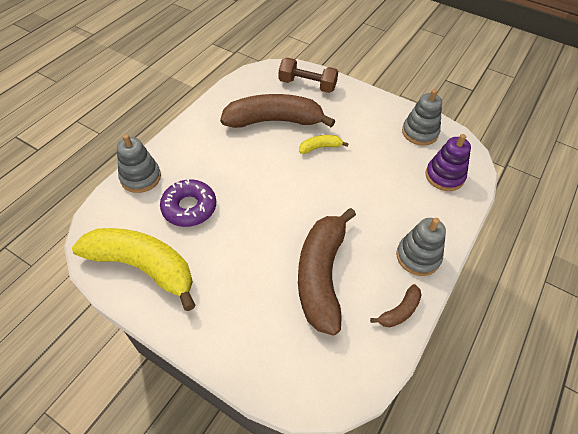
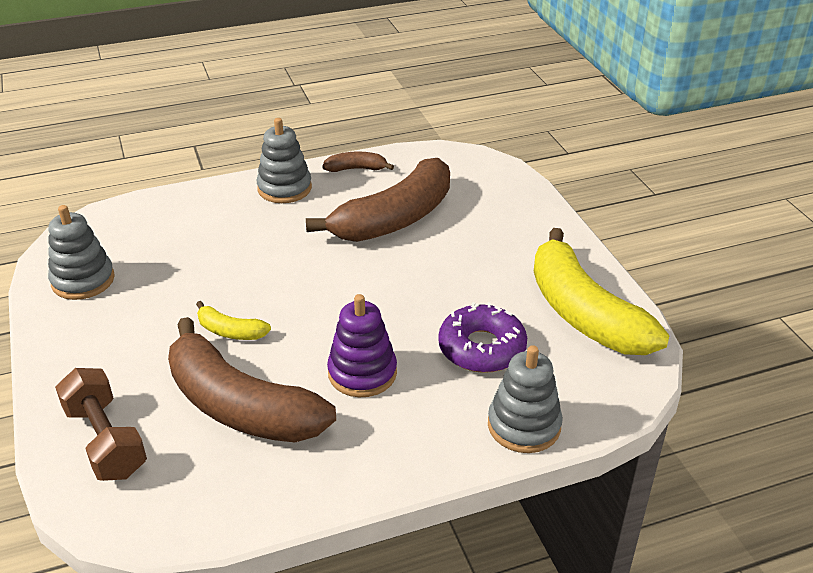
camera: 140 degrees left, 15 degrees down
(444, 176) = (144, 227): purple stacking toy -> purple stacking toy (362, 373)

